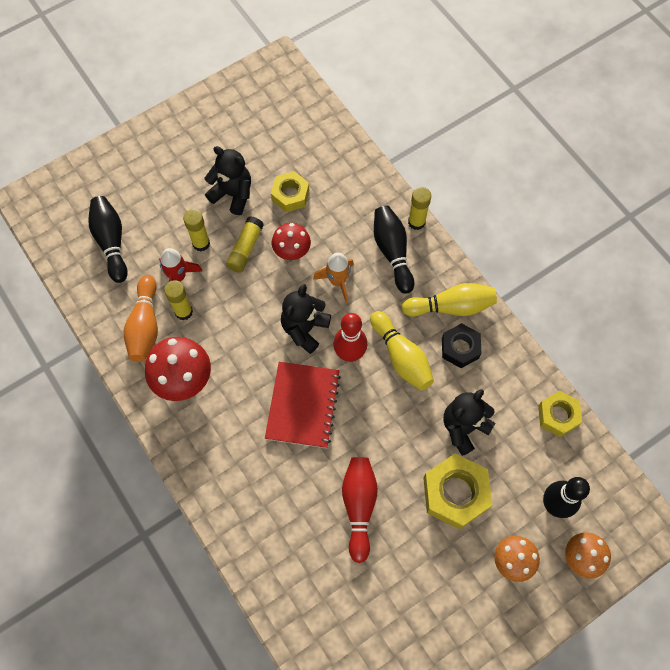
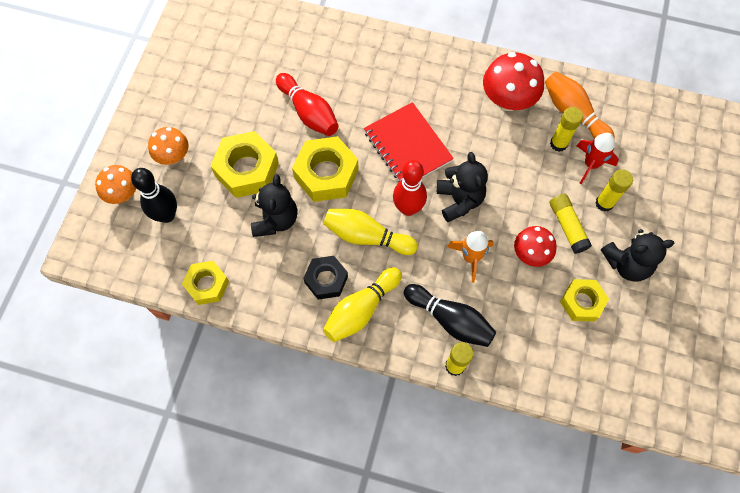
camera: 140 degrees right, 0 degrees up
(111, 242) = (668, 151): black bowling pin -> none
(391, 435) = (326, 174): none -> yellow nut

